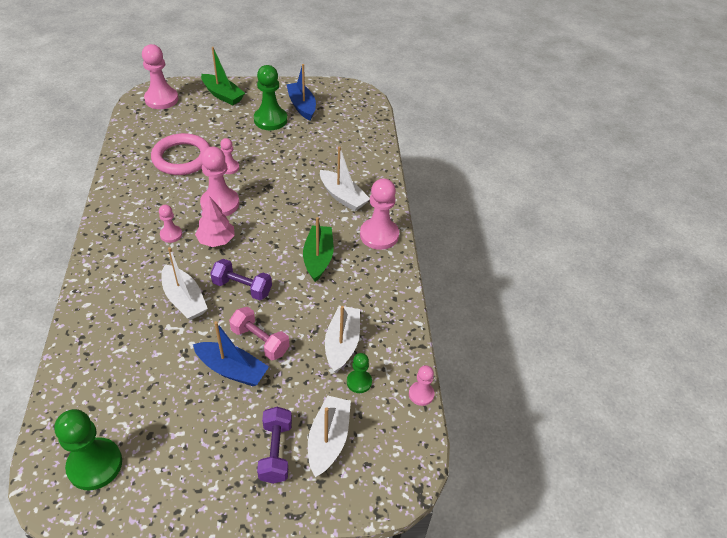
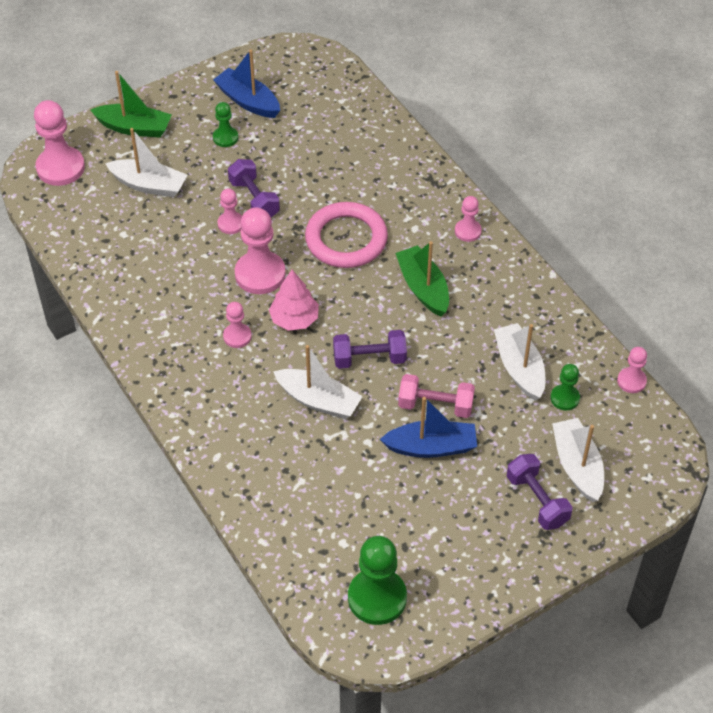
camera: 25 degrees left, 5 degrees up
(182, 158) = (162, 236): pink ring -> pink ring (346, 239)
(256, 160) = (254, 199): none -> purple dumbbell
(270, 120) = (225, 137): green pawn -> green pawn, size x0.54
(343, 197) = (392, 202): white boat -> white boat (149, 185)
(379, 235) = (467, 231): pink pawn -> pink pawn, size x0.54

